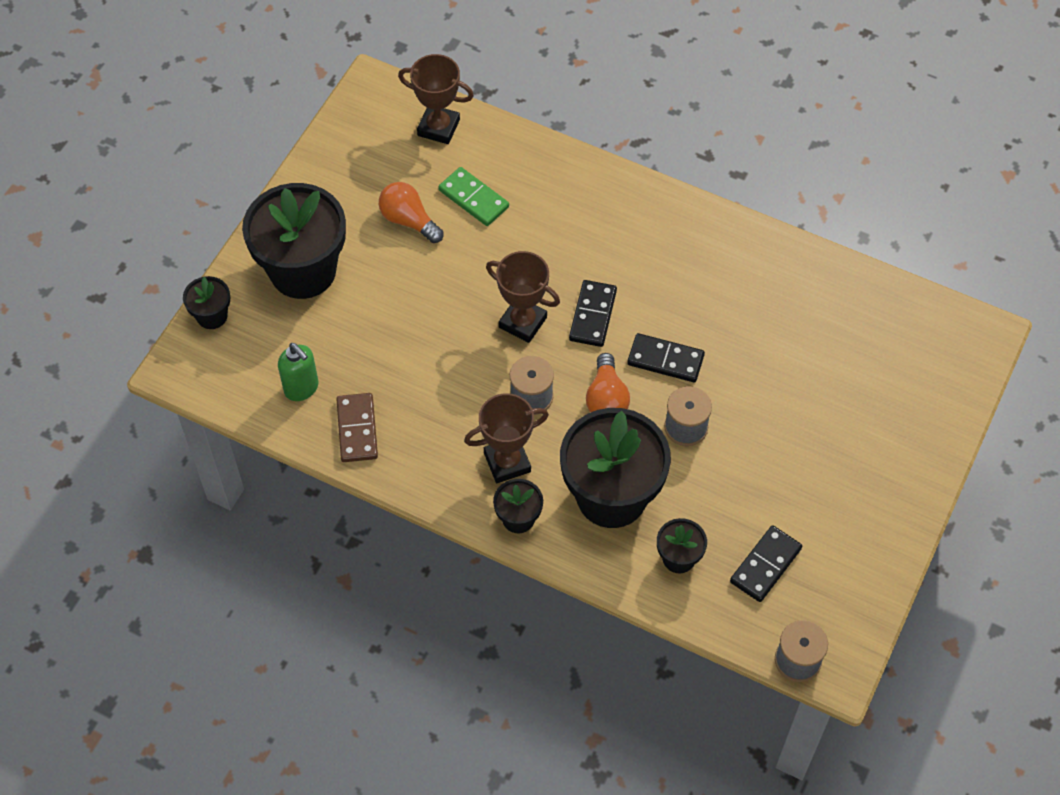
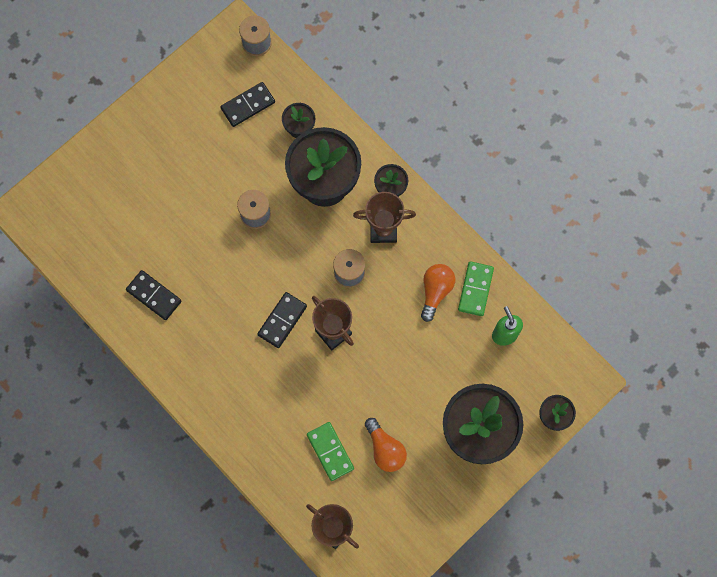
camera: 160 degrees left, 15 degrees up
(357, 429) = (475, 289): brown domino -> green domino
(606, 398) = (299, 253): orange light bulb -> orange light bulb (435, 291)
(665, 360) = (247, 268): black domino -> black domino (154, 296)

